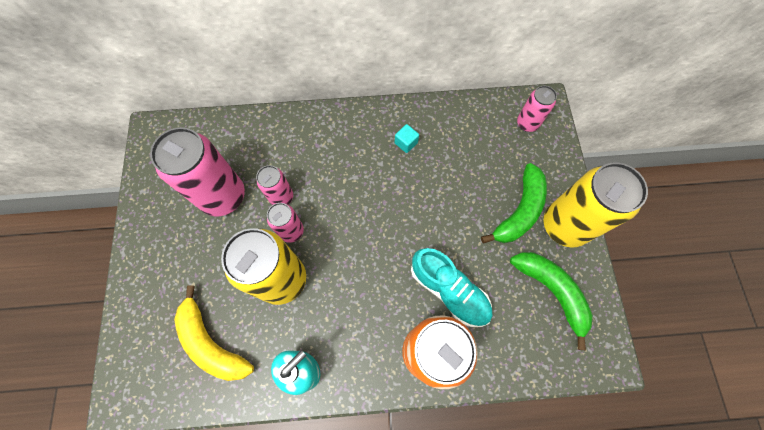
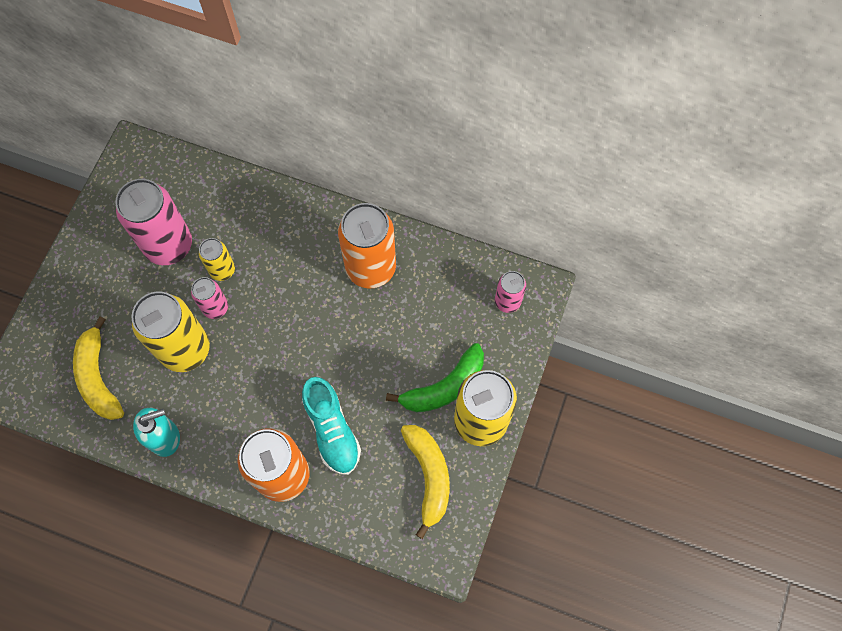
camera: 25 degrees right, 0 degrees up
(281, 197) = (222, 270): pink can -> yellow can
(406, 143) = (370, 268): turquoise cube -> orange can
(552, 291) = (429, 476): green banana -> yellow banana

